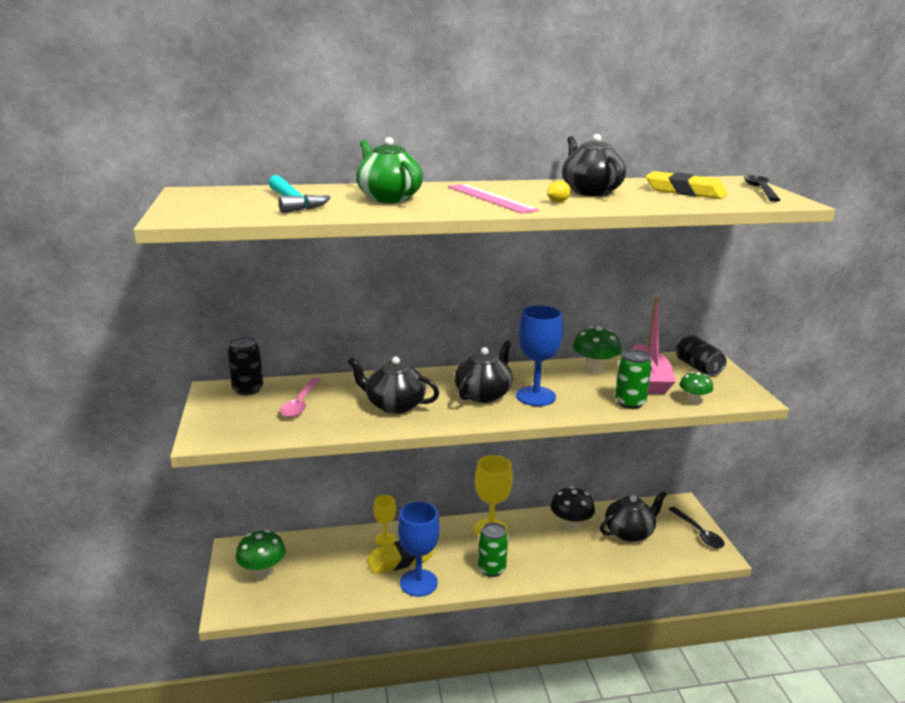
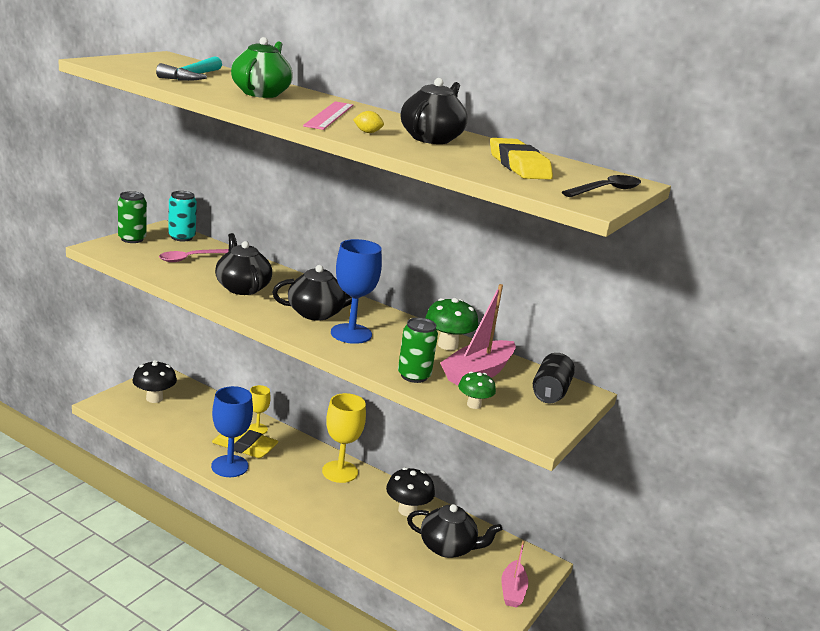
camera: 40 degrees right, 0 degrees up
(248, 389) = (182, 237): black can -> turquoise can
(262, 572) = (154, 398): green mushroom -> black mushroom
(491, 569) = (292, 493): green can -> green can (132, 239)
(698, 533) = (512, 591): black spoon -> pink boat

